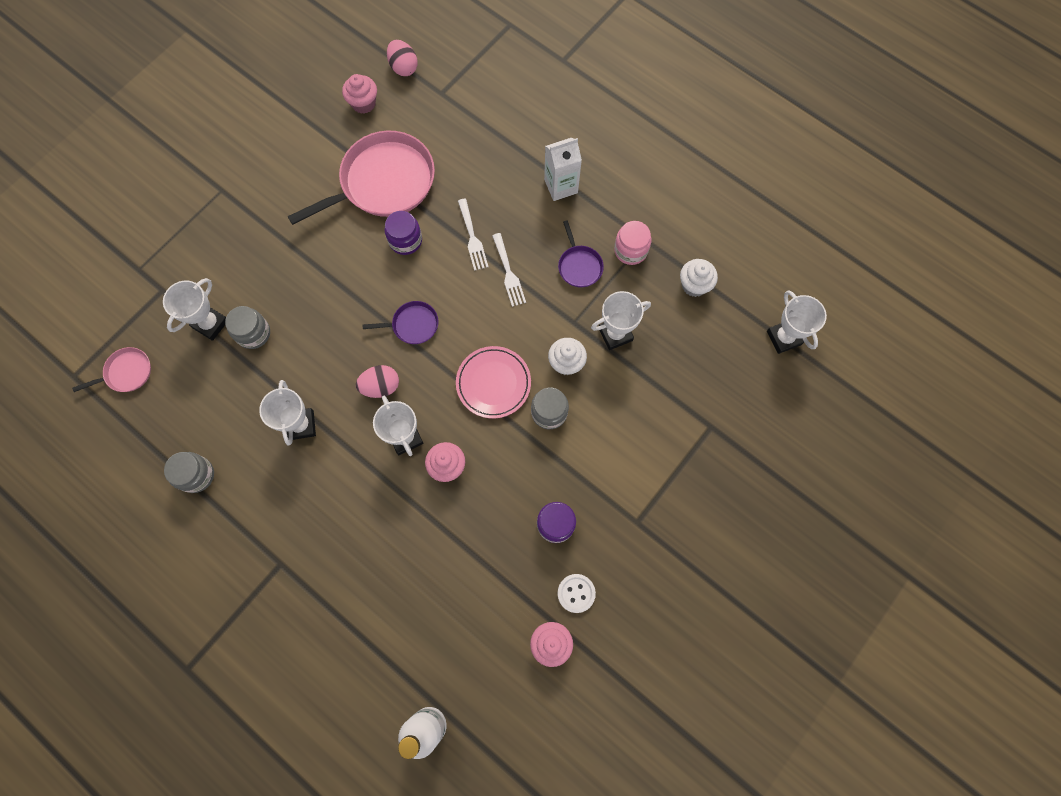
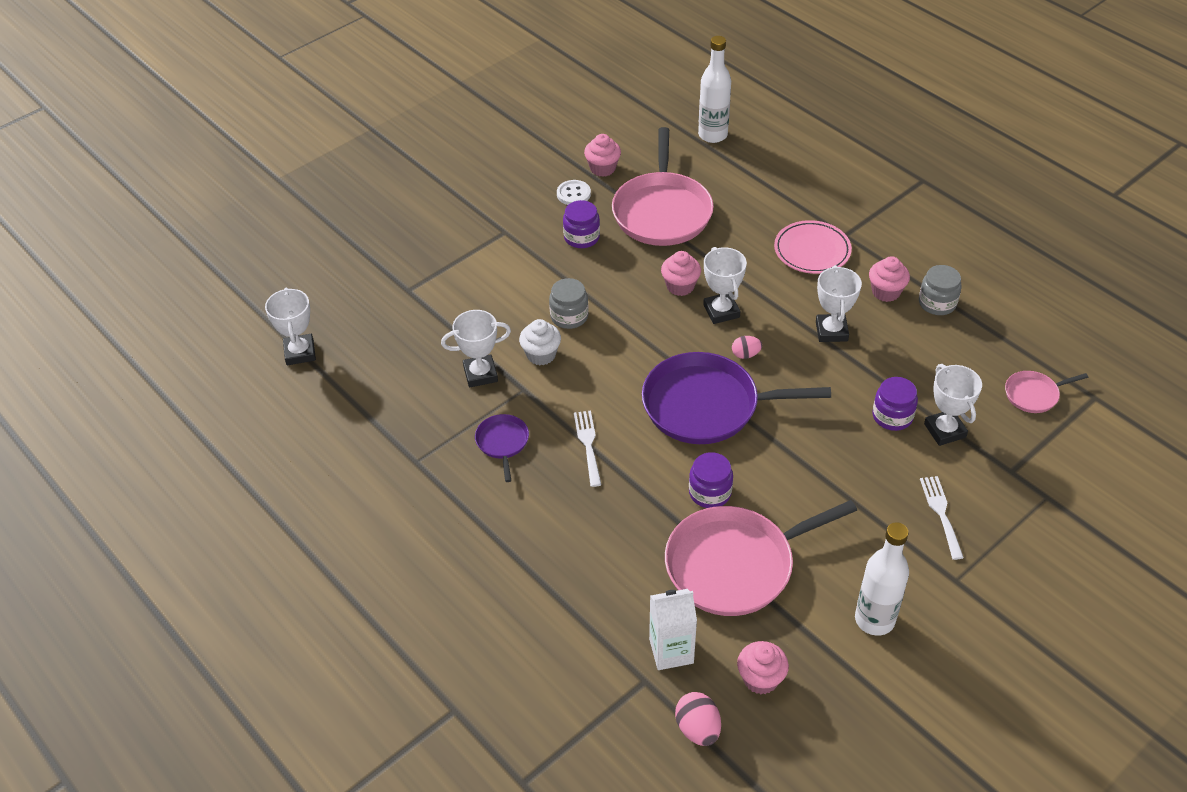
camera: 170 degrees left, 25 degrees down
(210, 324) = (945, 430): white trophy -> white trophy turned 60 degrees counterclockwise
(245, 484) = (886, 292): none -> pink cupcake
(253, 333) = (892, 416): grey jar -> purple jar
(283, 153) = (874, 619): none -> white bottle
(381, 386) = (745, 354): pink egg -> pink egg, size x0.66
(412, 325) = (707, 405): purple pan -> purple pan, size x2.16
(472, 238) = (626, 486): white fork -> white fork (941, 513)
(476, 576) = (662, 211): none -> pink pan
(493, 383) = (623, 345): pink plate -> pink plate (812, 251)
(561, 186) = (502, 533): white carton -> white carton (671, 651)
(630, 250) = (437, 452): pink jar -> none
(694, 285) = (376, 410): white cupcake -> none

